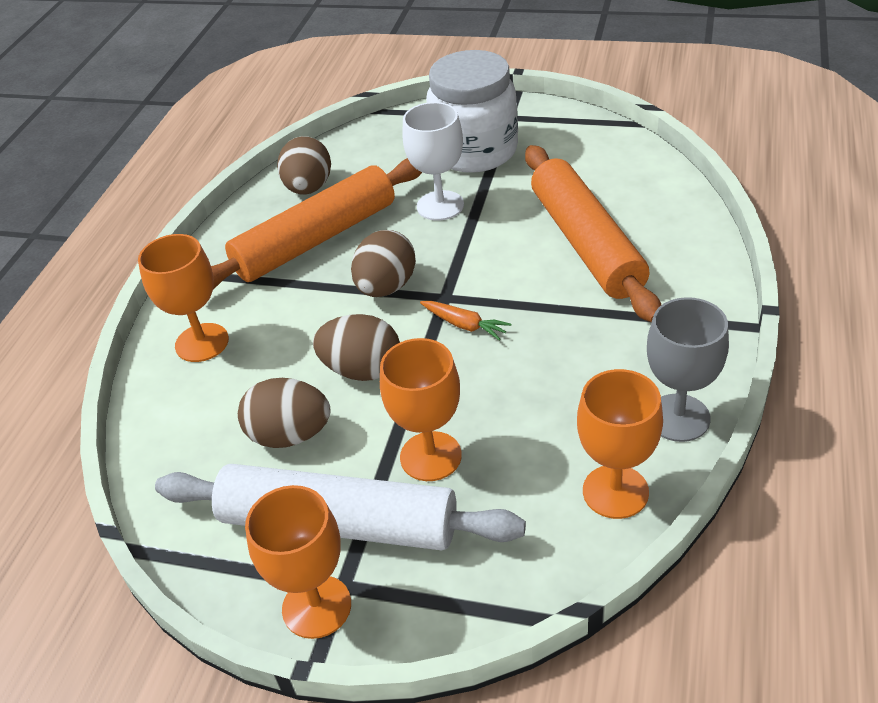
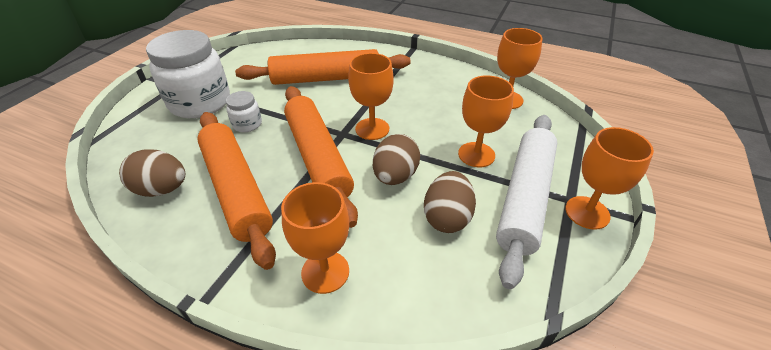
camera: 85 degrees left, 0 degrees up
(386, 287) = (317, 157): brown egg -> orange rolling pin
(440, 206) = (247, 124): white goblet -> white jar
(464, 325) = (372, 129): orange carrot -> orange goblet
(678, 418) = (464, 76): grey goblet -> none

